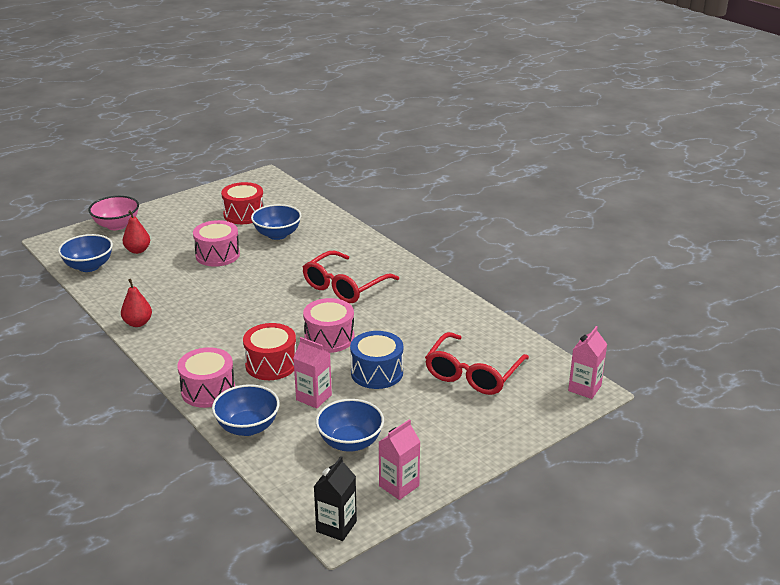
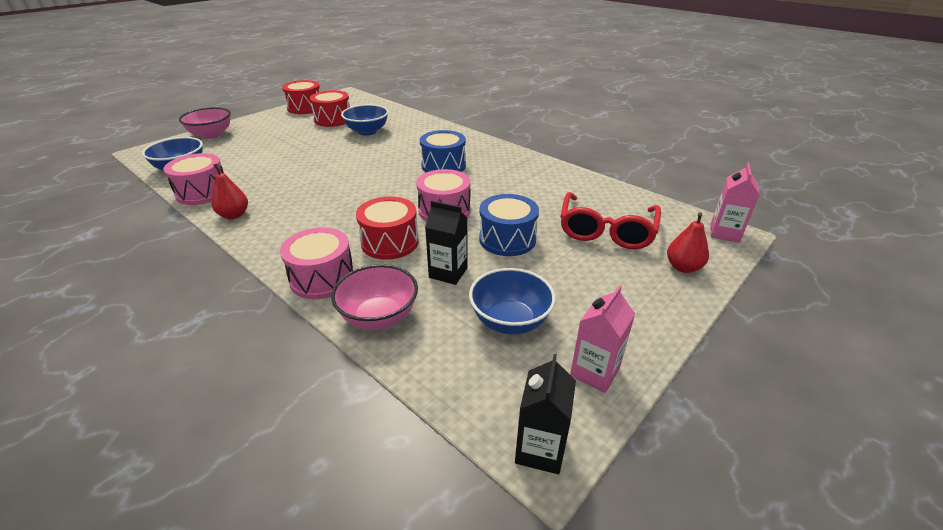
camera: 10 degrees left, 5 degrees up
(138, 250) = (233, 152): red pear -> red pear (683, 267)
(216, 194) = (305, 108): none -> red drum
(217, 255) = (313, 150): pink drum -> pink drum (202, 192)
(247, 427) = (379, 317): blue bowl -> pink bowl
(314, 397) = (448, 272): pink carton -> black carton
(344, 286) = (443, 165): red glasses -> blue drum

